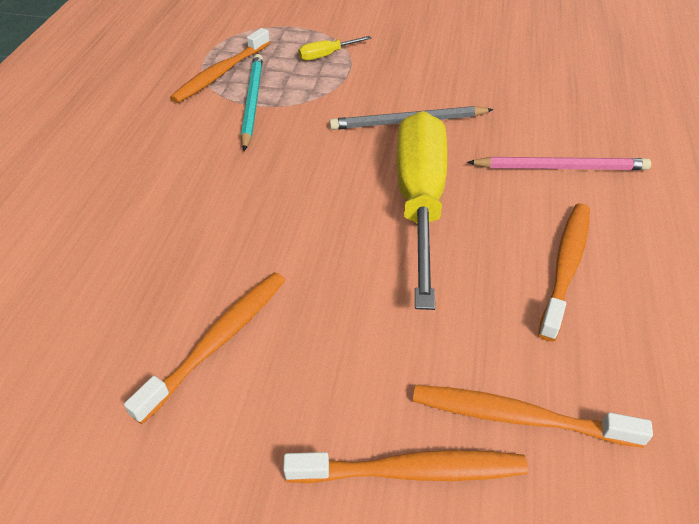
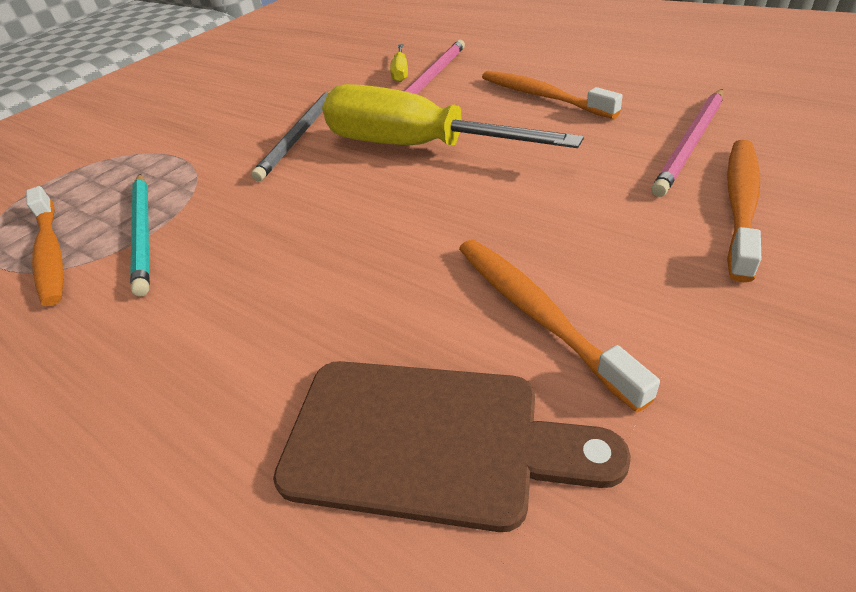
camera: 60 degrees left, 5 degrees down
(98, 313) = (427, 440): none -> brown cutting board
(252, 102) = (144, 233): turquoise pencil -> turquoise pencil turned 135 degrees counterclockwise
(327, 55) = (132, 166): yellow screwdriver -> yellow screwdriver (400, 72)
(518, 417) = (690, 143): orange toothbrush -> pink pencil

